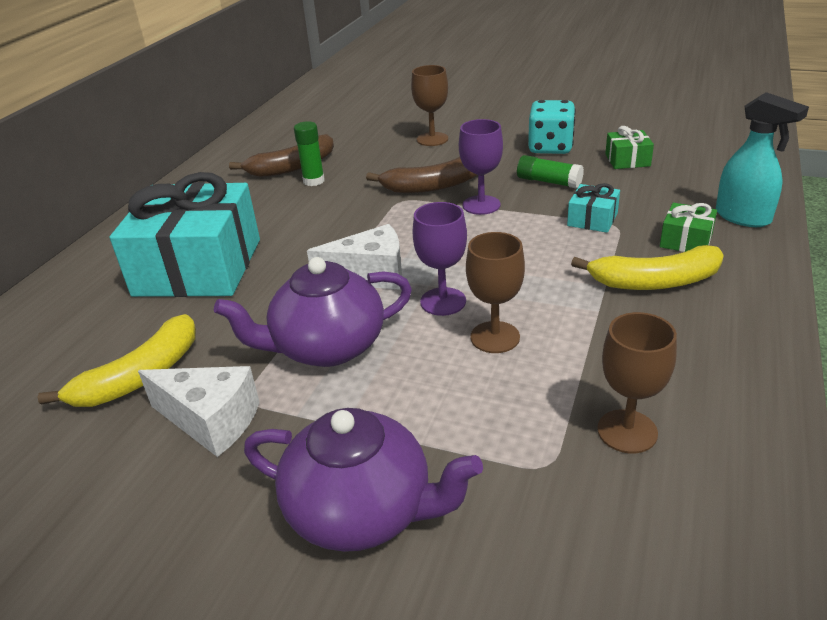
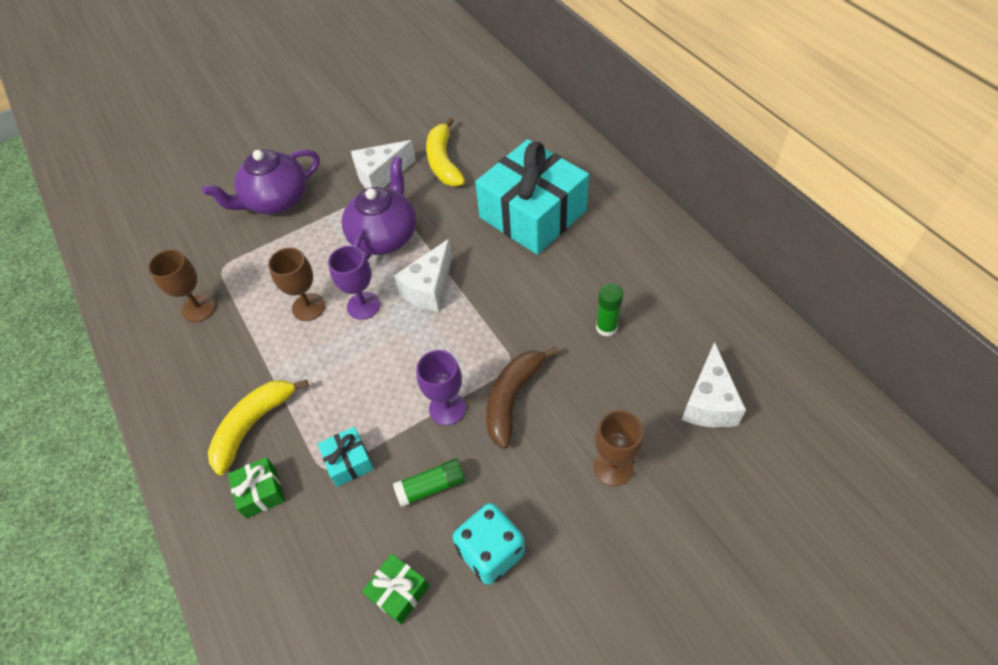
camera: 130 degrees right, 20 degrees up
(292, 167) = (651, 326): brown banana -> none
(339, 132) = (709, 402): none -> white cheese
(743, 217) = (234, 567): turquoise spray bottle -> none

